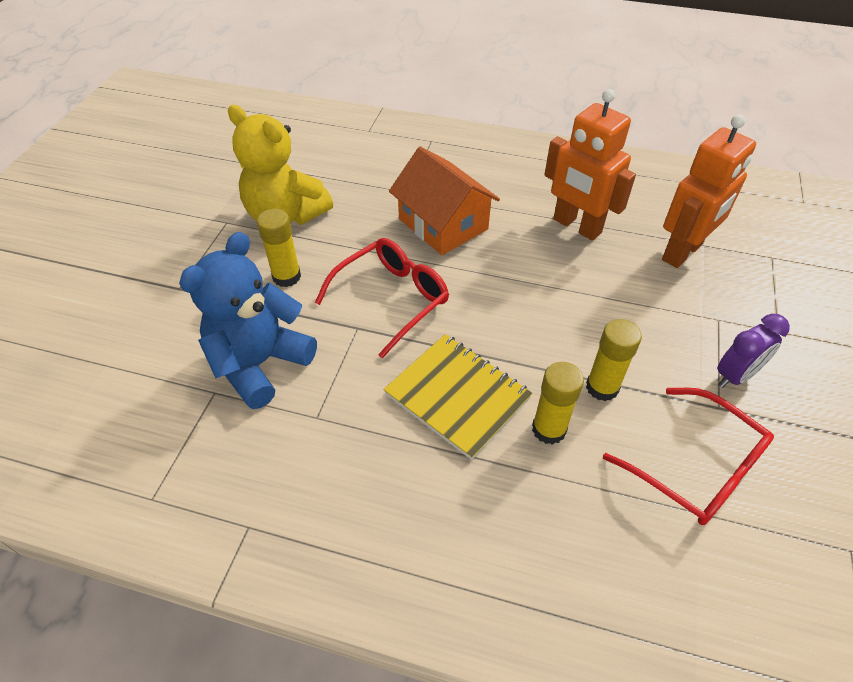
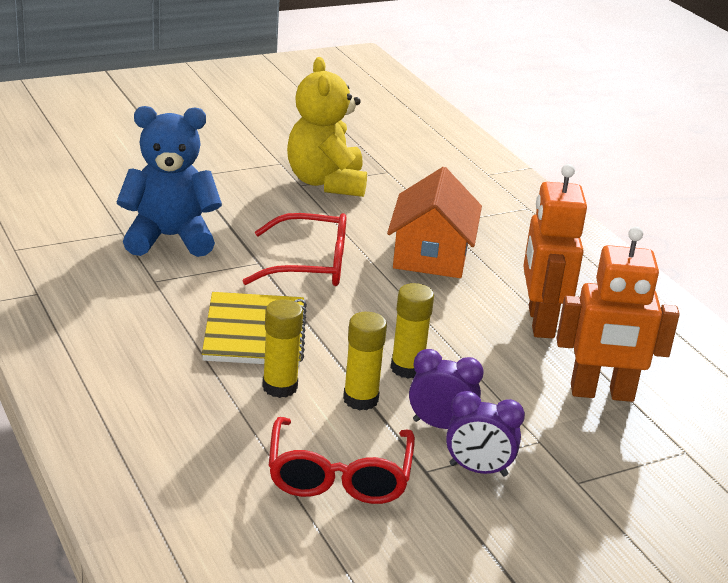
camera: 45 degrees right, 20 degrees down
(286, 276) = (264, 211): yellow glue stick -> yellow glue stick (407, 368)
(667, 361) = (440, 426): none -> purple clock

